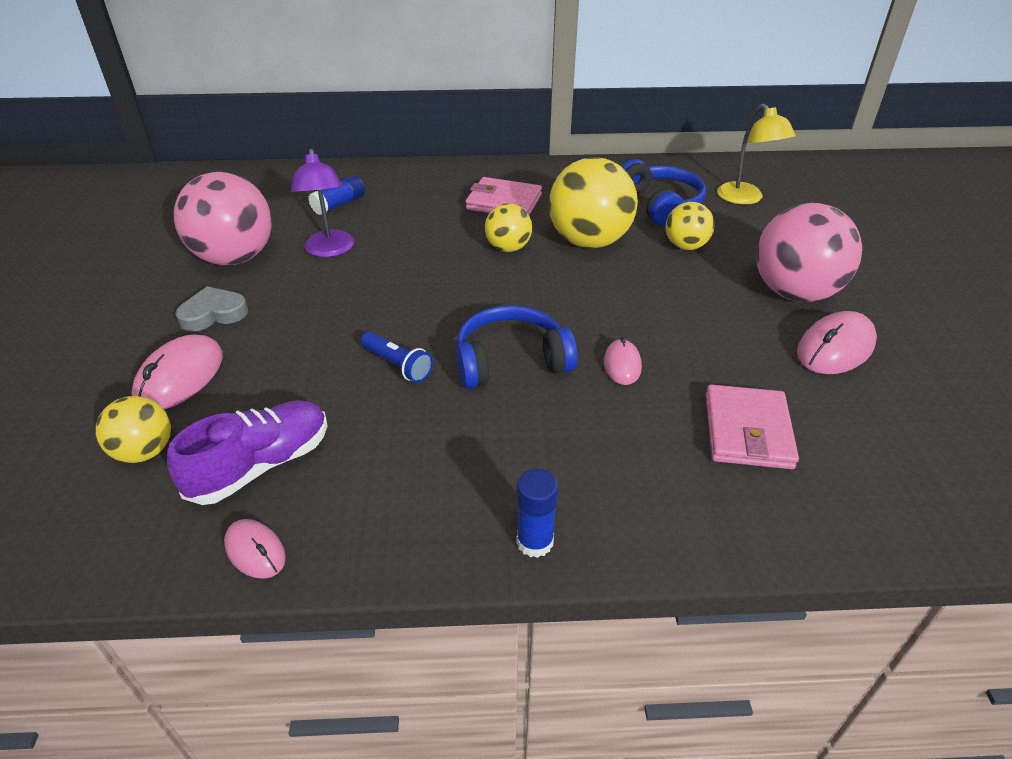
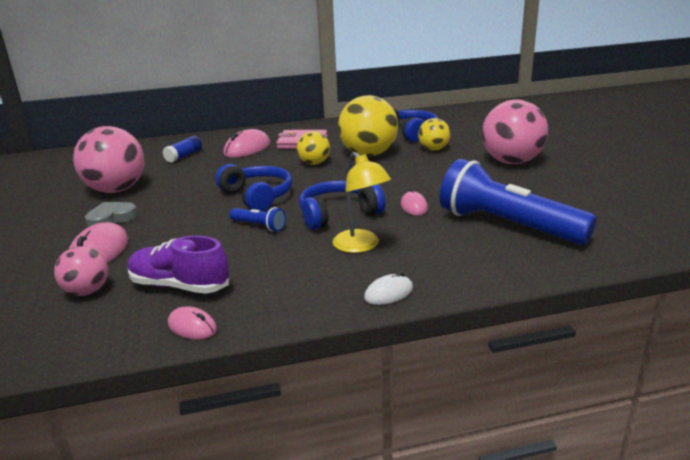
camera: 10 degrees left, 15 degrees down
(145, 451) = (87, 291): yellow ball -> pink ball
(261, 465) = (179, 286): purple shoe -> purple shoe turned 105 degrees counterclockwise
(329, 250) = (186, 178): purple lamp -> none
(412, 304) = (257, 196): none -> blue headphones
(534, 541) = (389, 293): blue glue stick -> white mouse
(745, 199) = (463, 124): yellow lamp -> yellow lamp (361, 246)
(747, 431) = (507, 225): pink wallet -> blue flashlight
(835, 348) = (547, 183): pink mouse -> pink mouse (247, 149)

